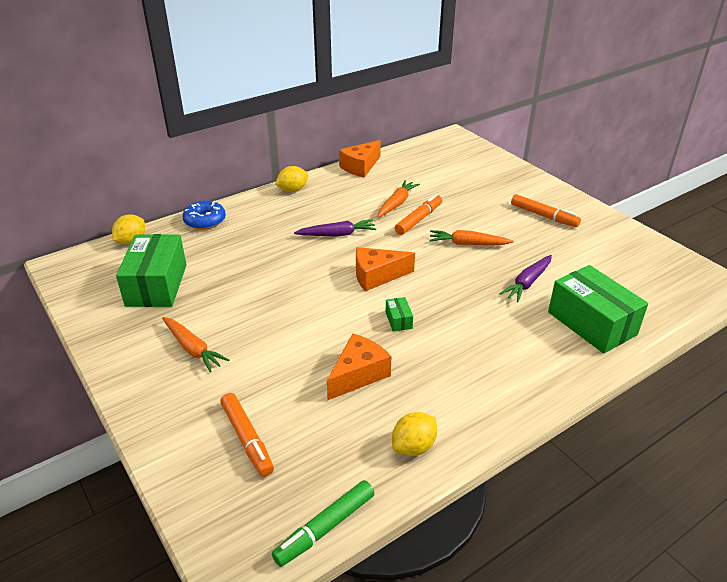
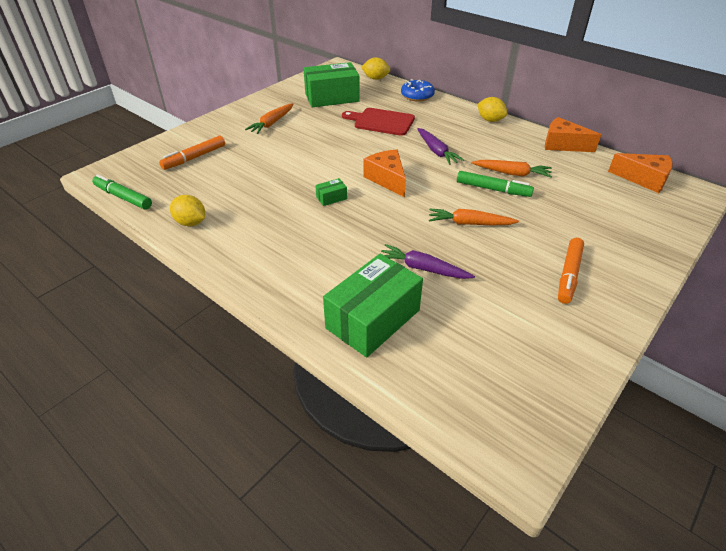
camera: 75 degrees right, 5 degrees up
(250, 257) = (381, 122): none -> red cutting board
(358, 374) = (261, 188): orange cheese -> orange cheese (644, 179)
(419, 219) = (493, 189): orange marker -> green marker
(468, 244) = (469, 223): orange carrot -> orange carrot turned 75 degrees counterclockwise

